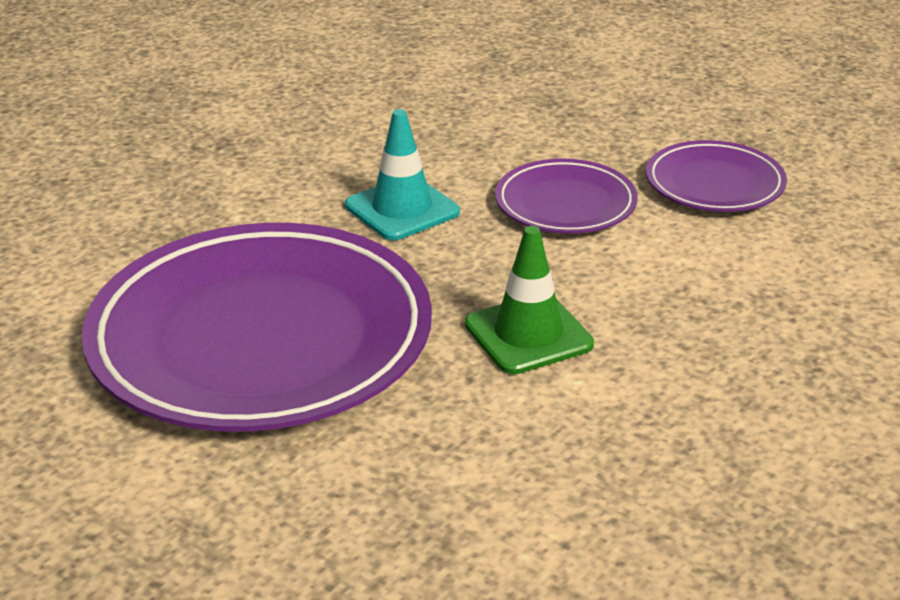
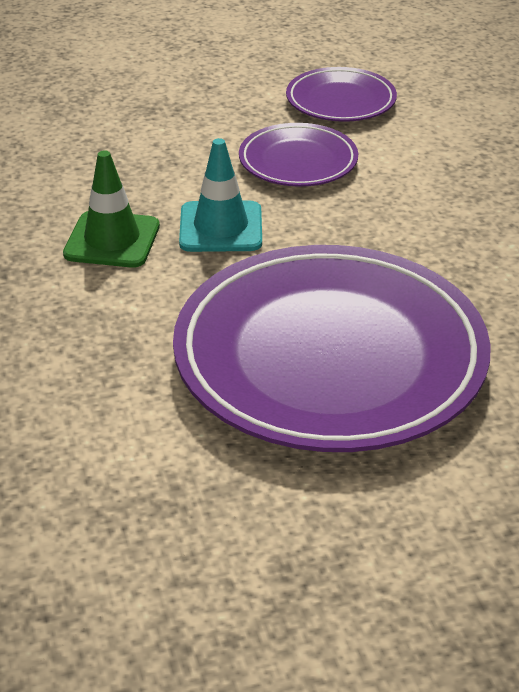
camera: 55 degrees left, 5 degrees up
(528, 334) = (441, 241): green traffic cone -> green traffic cone (112, 240)

